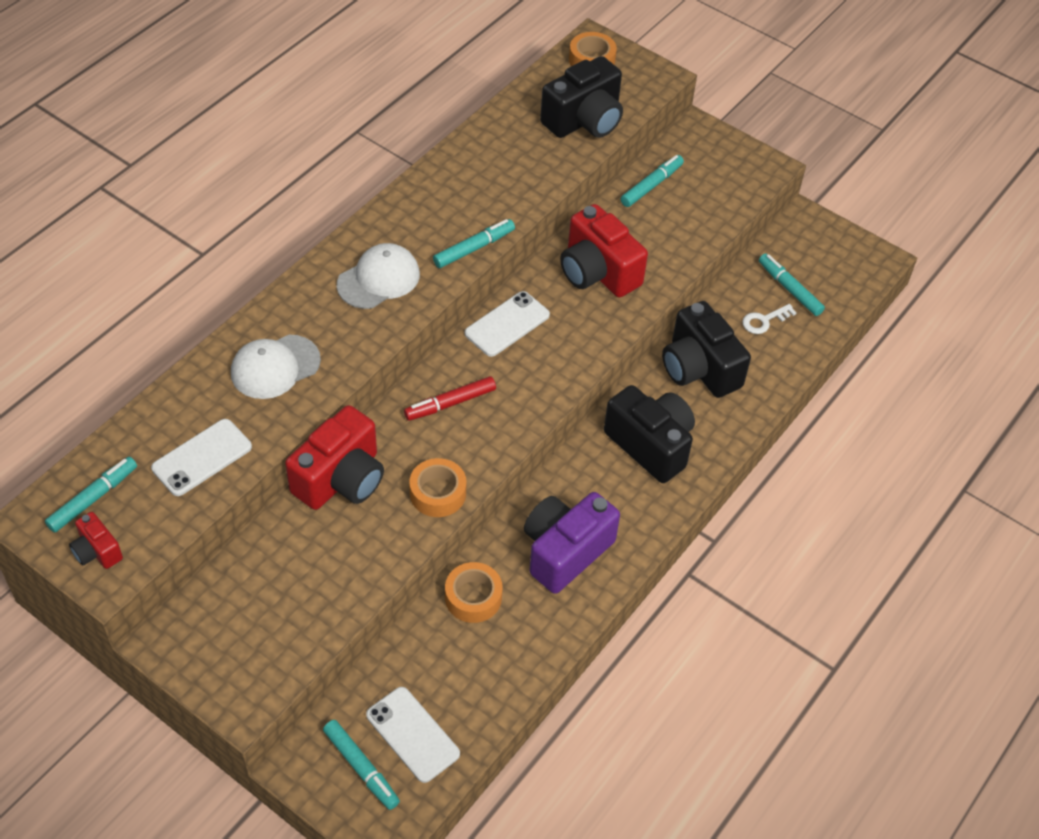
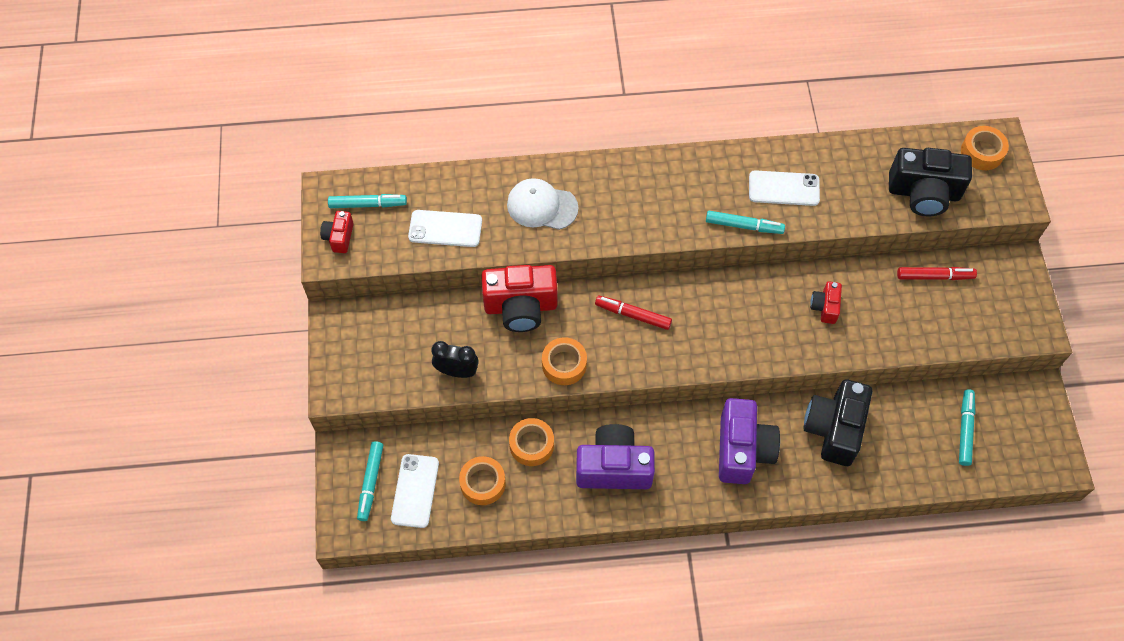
camera: 50 degrees right, 10 degrees up
(345, 583) = (457, 371): none -> black clock
(379, 279) = (662, 199): white cap -> none
(467, 669) = (483, 483): none -> orange tape
(507, 324) = (725, 293): white phone -> white phone (784, 188)
(598, 272) = (825, 307): red camera -> red camera, size x0.50
(651, 185) = (934, 276): turquoise marker -> red marker
(651, 445) = (742, 450): black camera -> purple camera
(764, 321) = (919, 436): white key -> none

